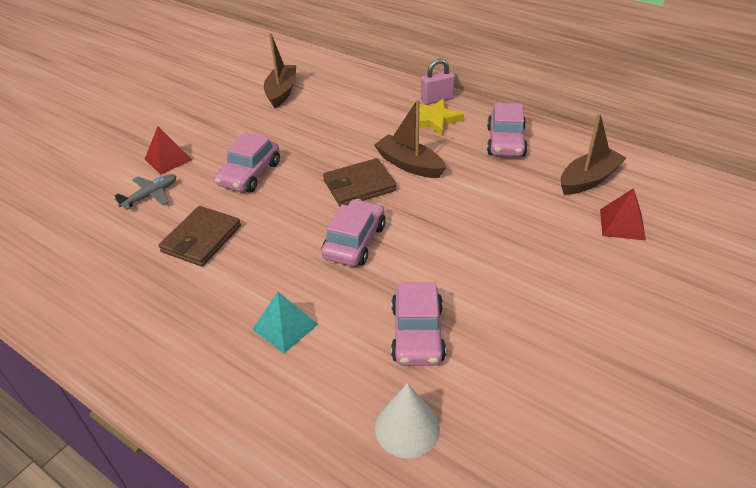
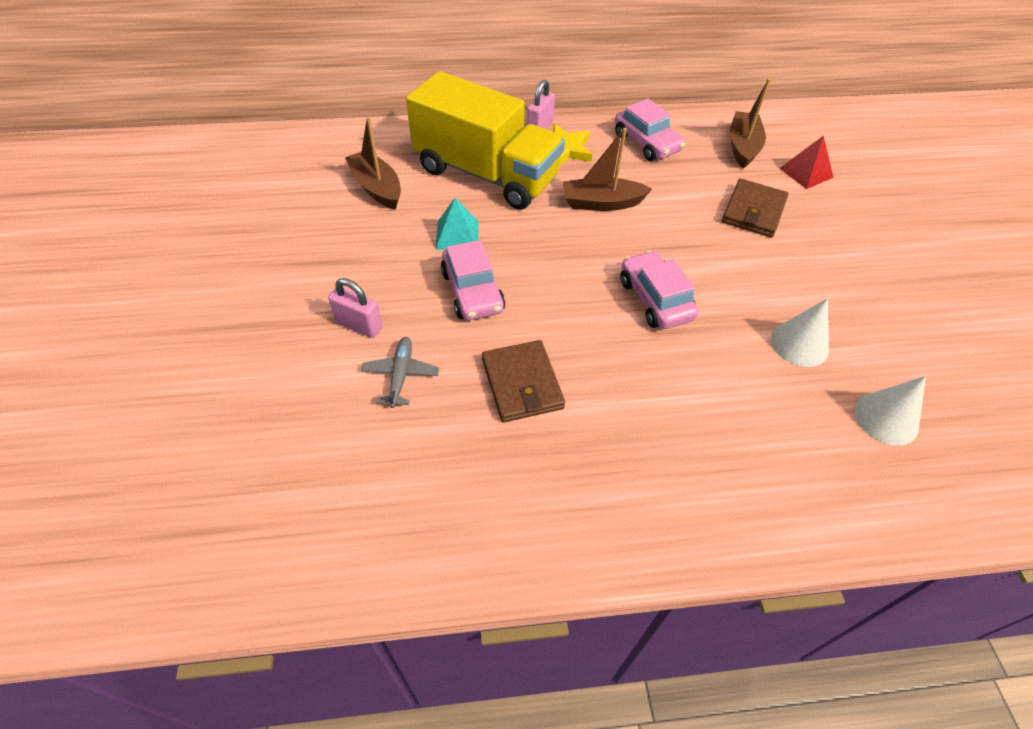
camera: 45 degrees left, 10 degrees up
(168, 159) = (359, 325): red pyramid -> pink padlock
(285, 326) = (706, 409): turquoise pyramid -> turquoise pyramid (457, 235)
(357, 112) = (486, 174): none -> yellow truck
(359, 186) = (588, 246): brown wallet -> brown wallet (753, 211)
(417, 333) = (799, 344): pink car -> white cone

